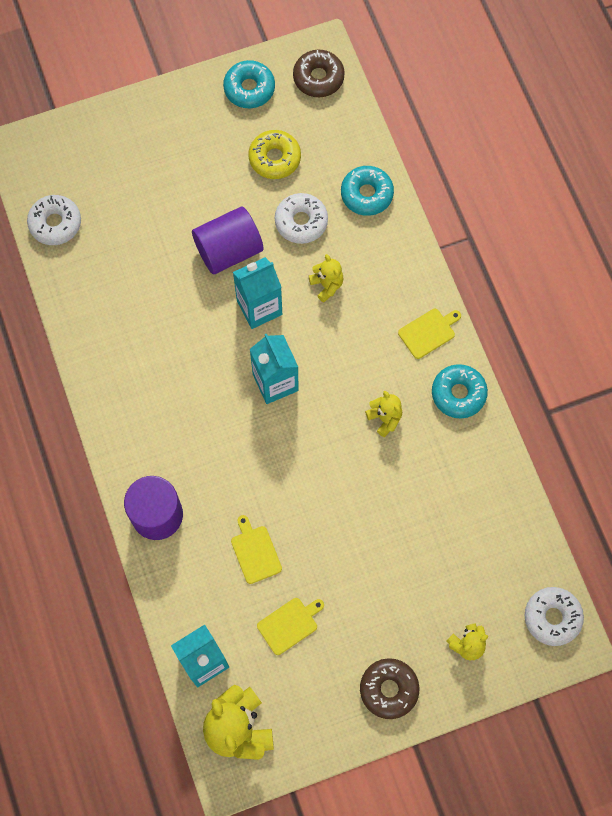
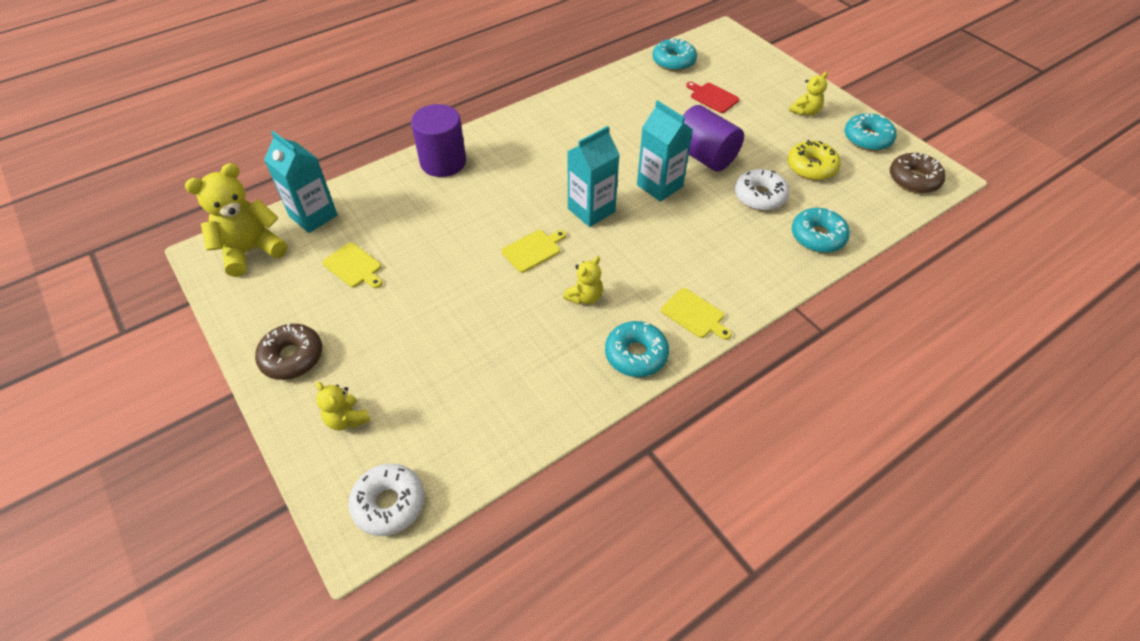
camera: 75 degrees right, 20 degrees down
(55, 223) = (673, 61): white donut -> turquoise donut
(135, 207) = (712, 97): none -> red cutting board
(255, 552) = (421, 229): yellow cutting board -> yellow cutting board (533, 250)
(327, 285) = (705, 226): yellow teddy bear -> yellow teddy bear (805, 111)

